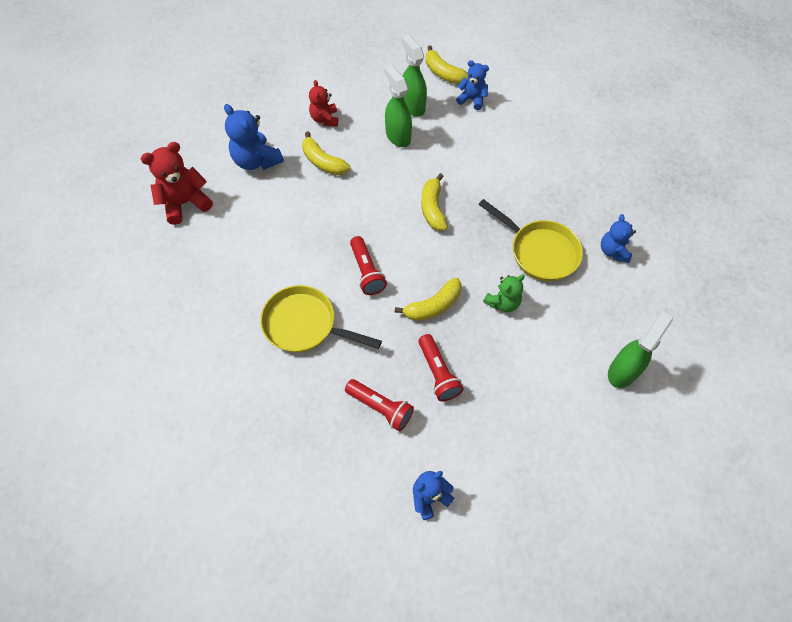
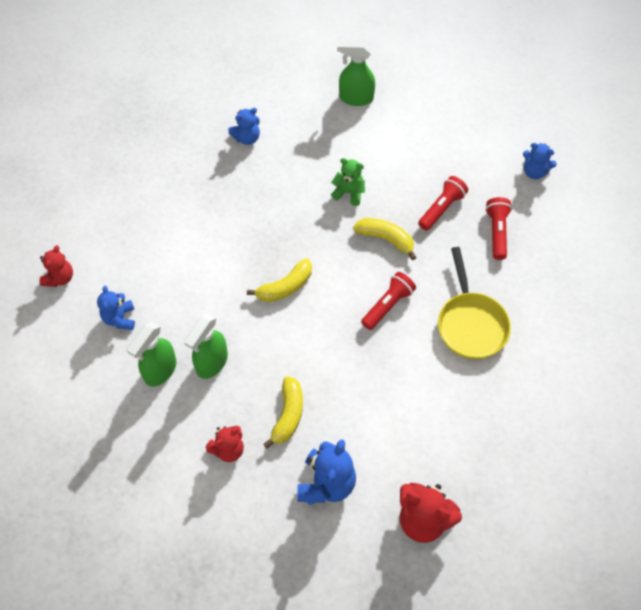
camera: 120 degrees left, 0 degrees up
(443, 73) = (92, 365): yellow banana -> none
(530, 79) = (59, 278): none -> red teddy bear
(540, 251) = (280, 187): yellow pan -> none

